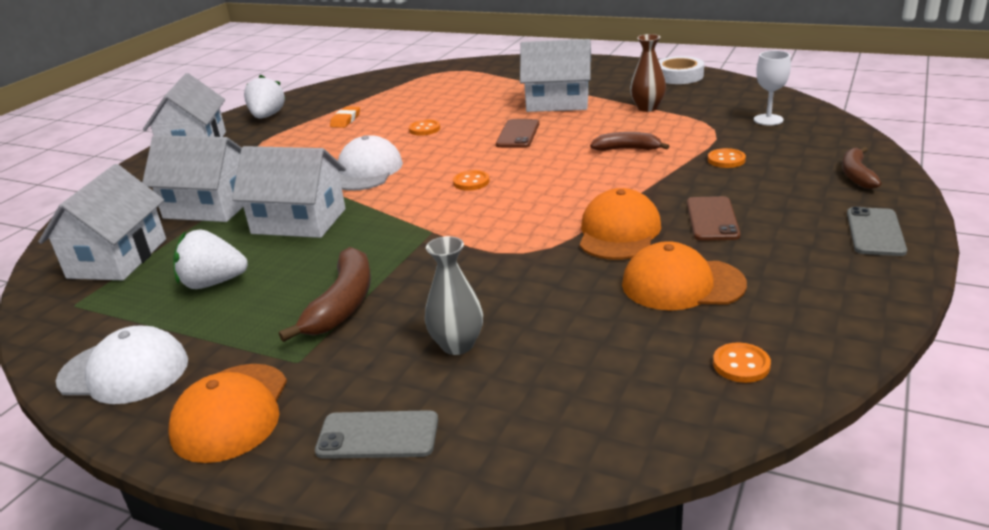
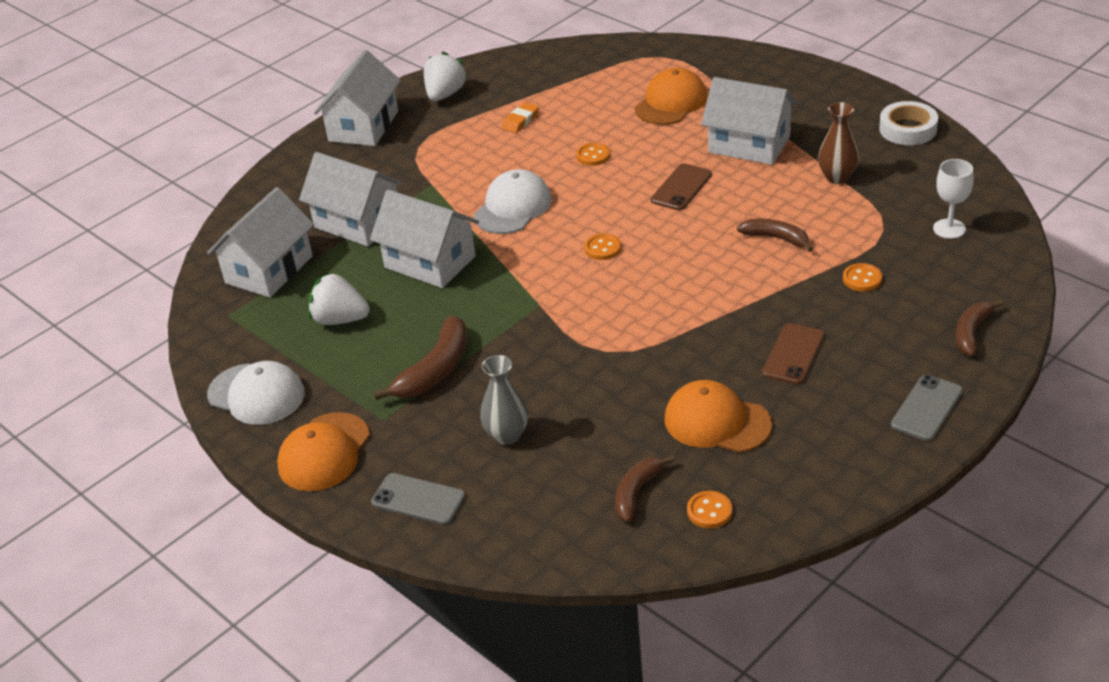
camera: 20 degrees right, 10 degrees up
(619, 232) = (700, 349): orange cap -> orange cap (671, 102)
(644, 365) = (637, 492): none -> brown banana

